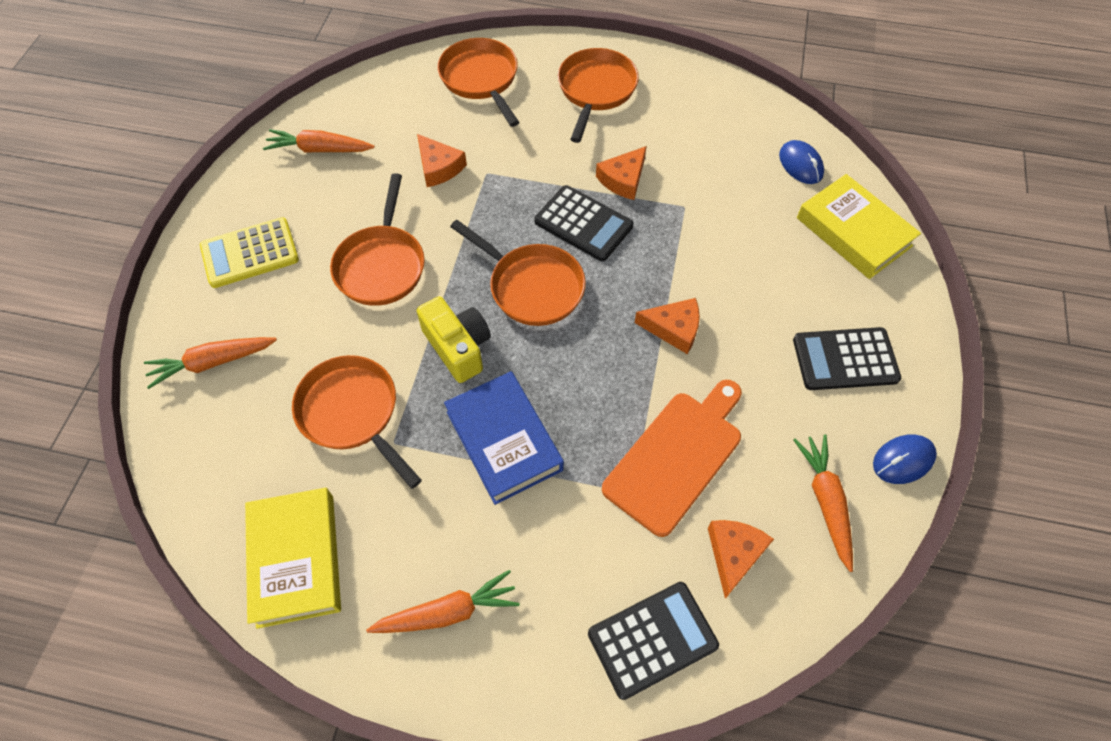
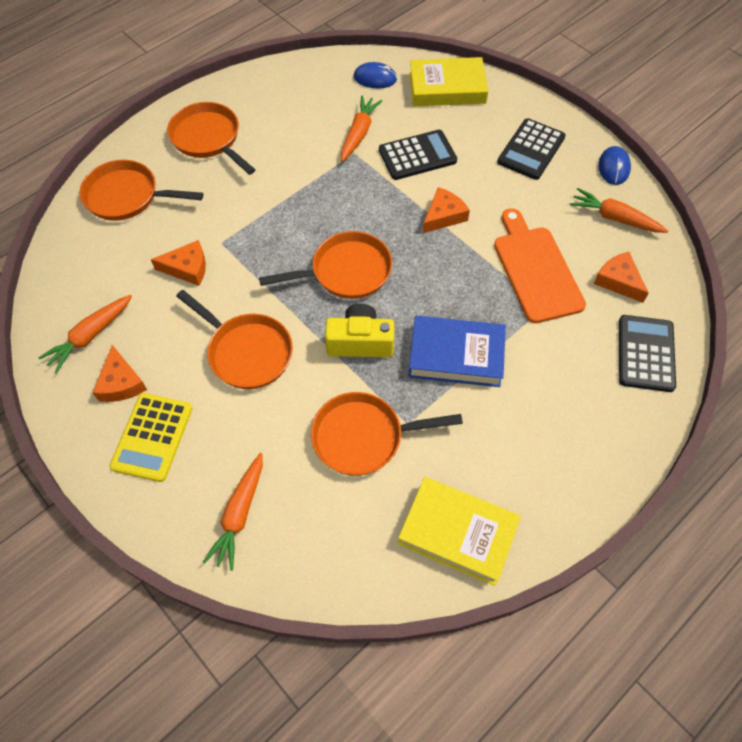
camera: 55 degrees left, 0 degrees up
(448, 612) = (559, 455): orange carrot -> orange carrot (359, 133)
(583, 224) = (319, 213): black calculator -> black calculator (417, 156)
(623, 179) = (302, 170): orange cheese -> orange cheese (121, 383)

